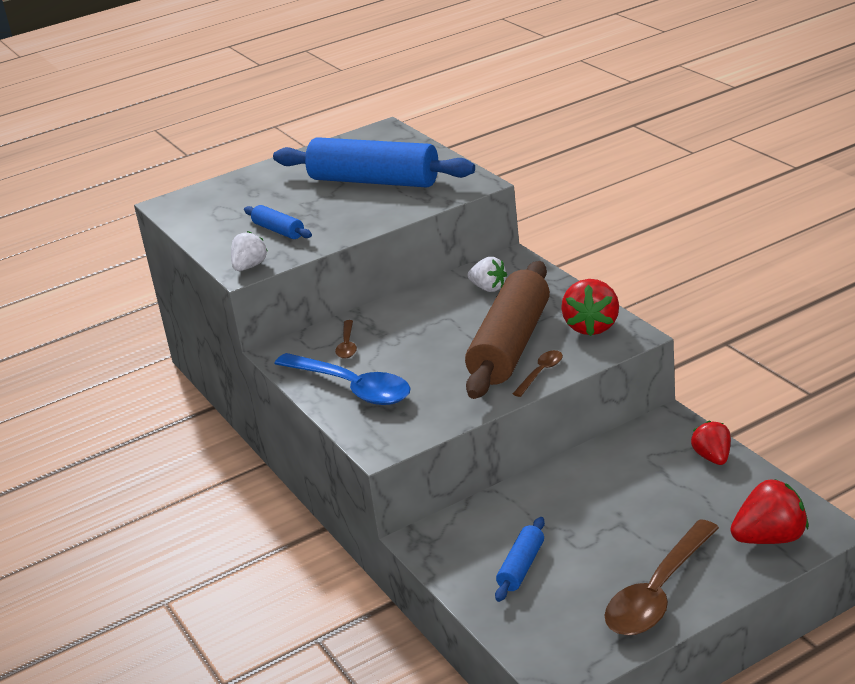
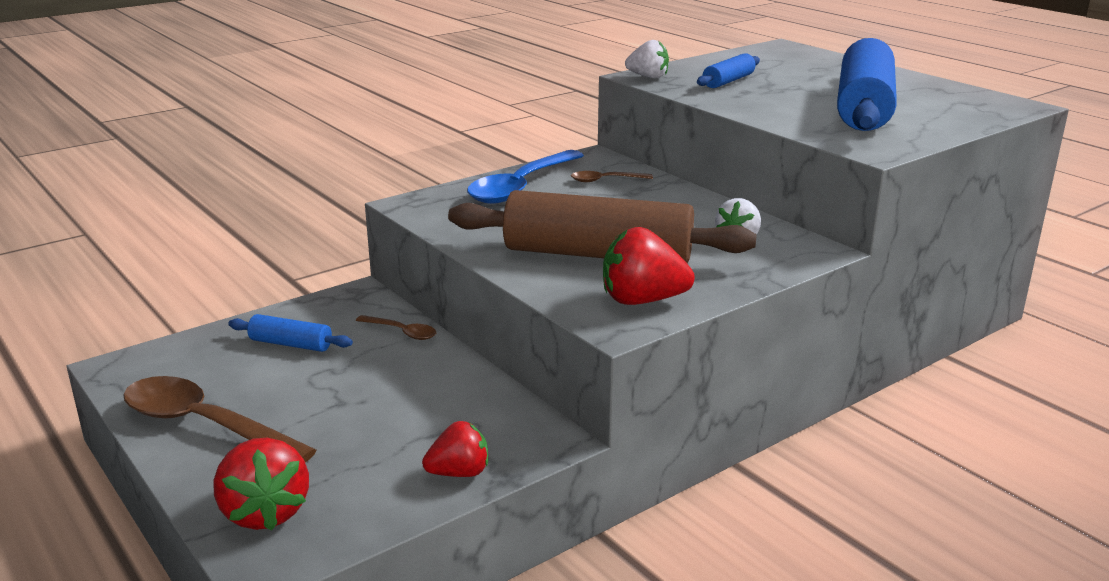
camera: 80 degrees right, 5 degrees down
(541, 373) = (532, 272): brown spoon -> brown spoon (401, 332)

